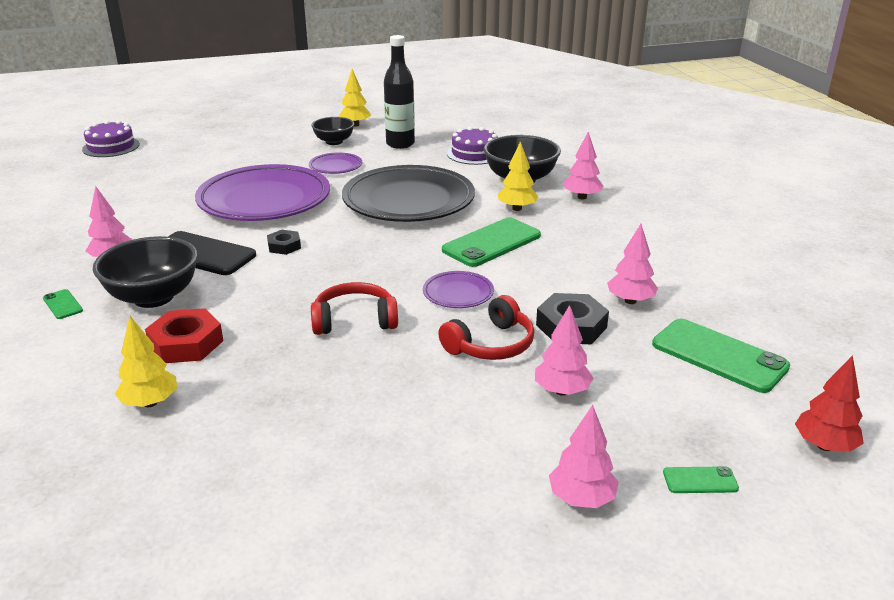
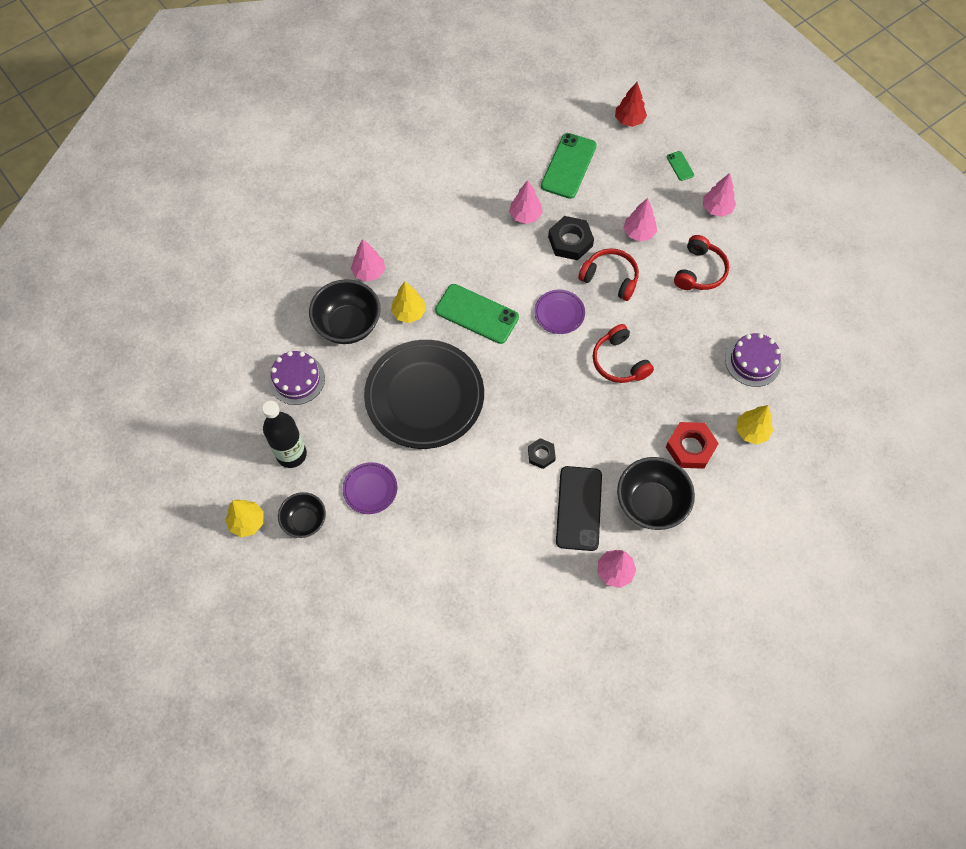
camera: 110 degrees left, 35 degrees up
(63, 304) = (687, 560): green phone -> none
(111, 147) = (394, 754): purple cake -> purple cake (753, 361)
(264, 200) = (467, 514): purple plate -> none
(456, 435) = (699, 271): none -> red headphones

